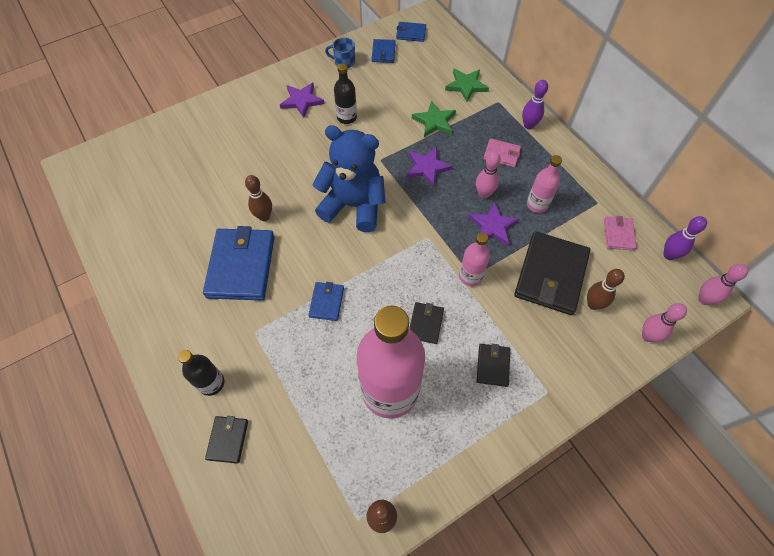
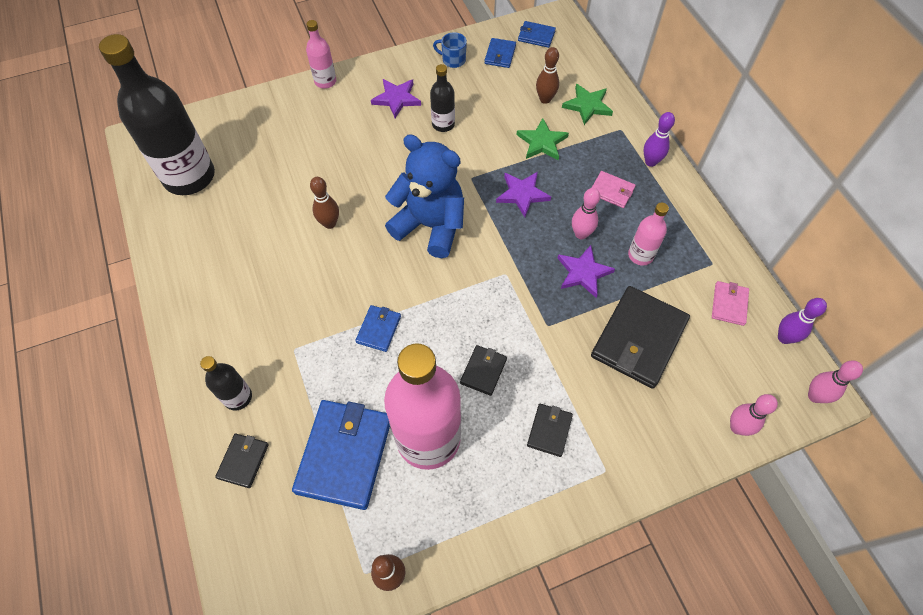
camera: 10 degrees right, 0 degrees up
(128, 193) = (189, 177): none -> black bottle
(241, 266) = (294, 274): blue wallet -> blue wallet (344, 454)
(470, 276) = (545, 326): pink bottle -> pink bottle (325, 81)
(593, 304) = (681, 380): brown bowling pin -> brown bowling pin (545, 99)

